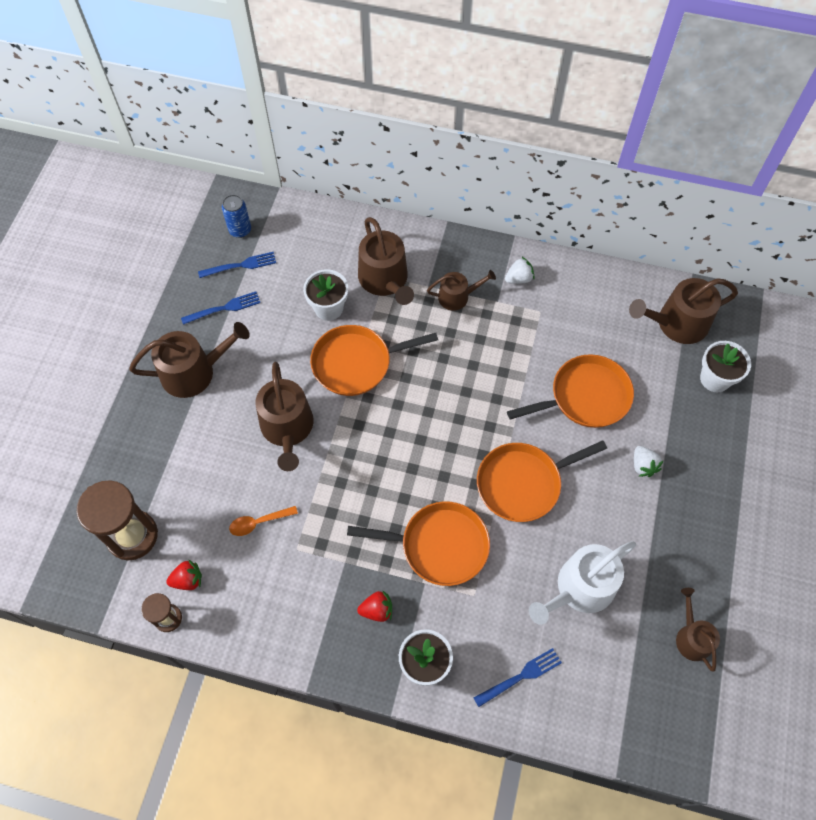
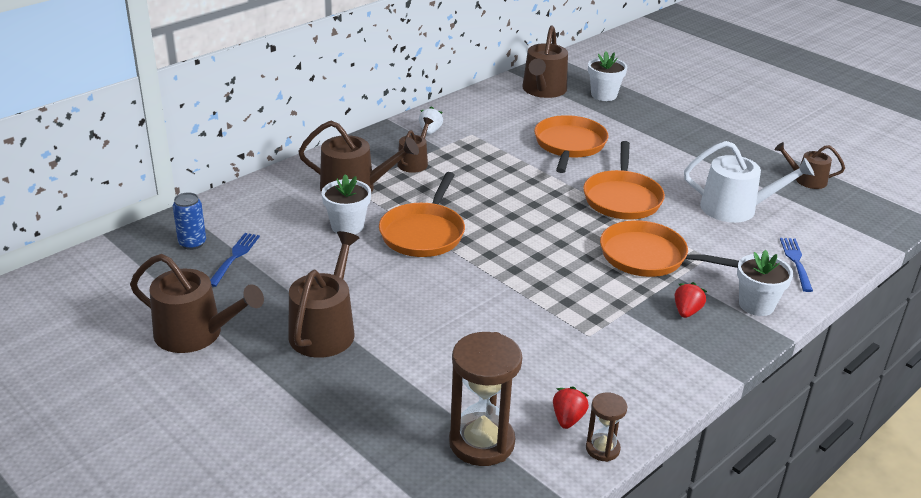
camera: 60 degrees left, 30 degrees down
(224, 308) = (272, 284): blue fork -> none
(259, 522) = (540, 348): orange spoon -> none
(287, 429) = (453, 295): brown watering can -> brown watering can (196, 334)
(439, 545) = (648, 257): orange pan -> orange pan turned 105 degrees counterclockwise
(579, 589) = (736, 208): white watering can -> white watering can turned 75 degrees counterclockwise
(643, 465) = (650, 146): white strawberry -> none

